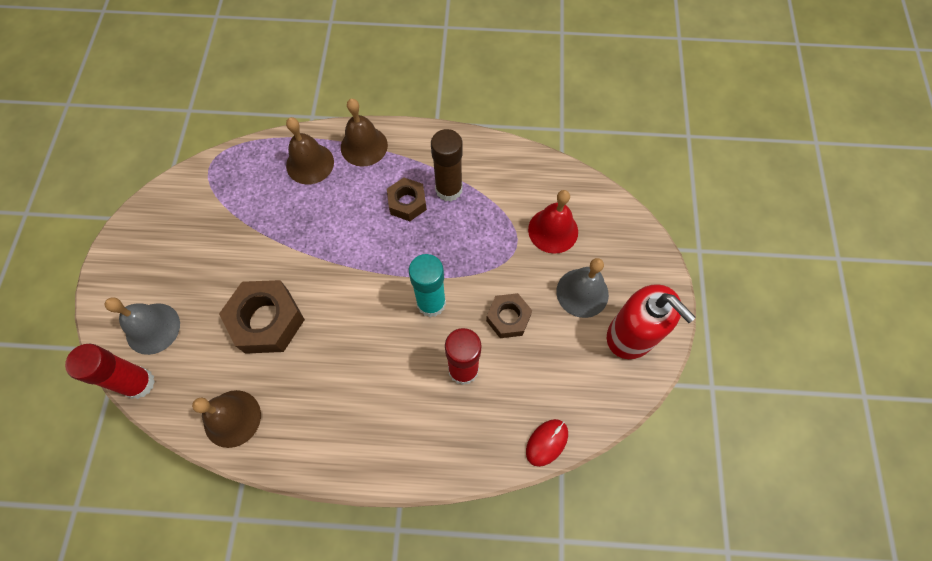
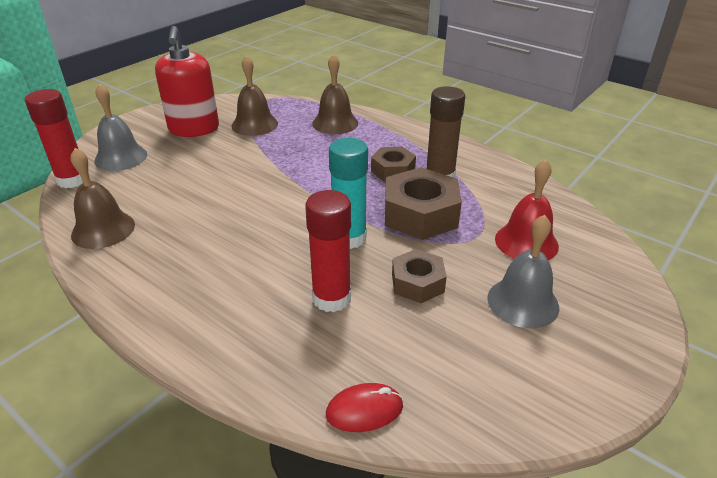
camera: 35 degrees right, 30 degrees down
(267, 321) = (201, 188): brown nut -> brown nut (420, 214)
(364, 146) = (389, 129): brown bell -> brown bell (254, 124)
(631, 335) = (560, 368): red soap dispenser -> red soap dispenser (194, 129)

